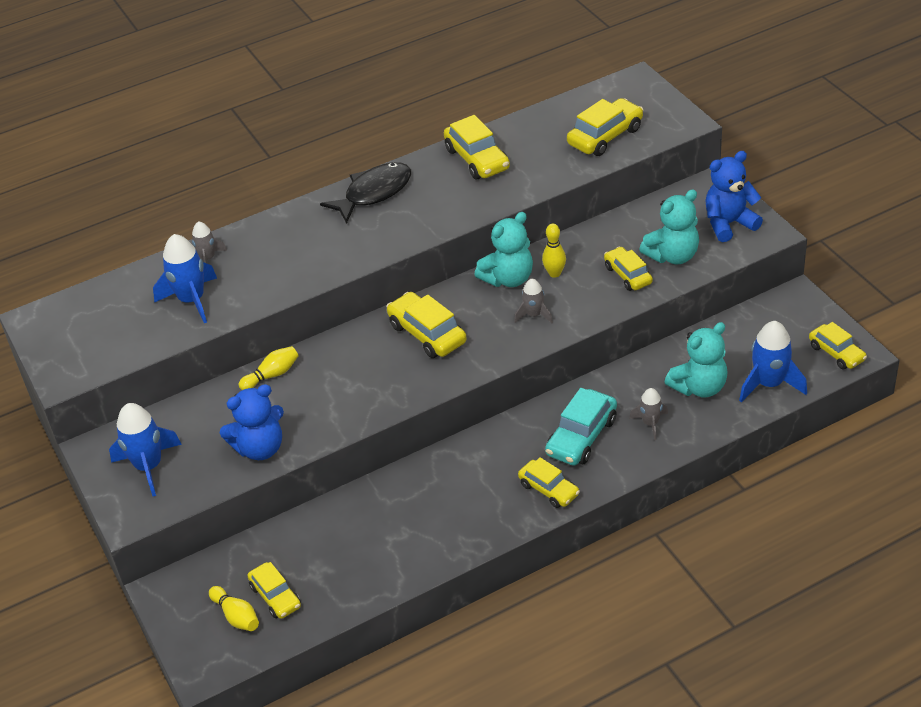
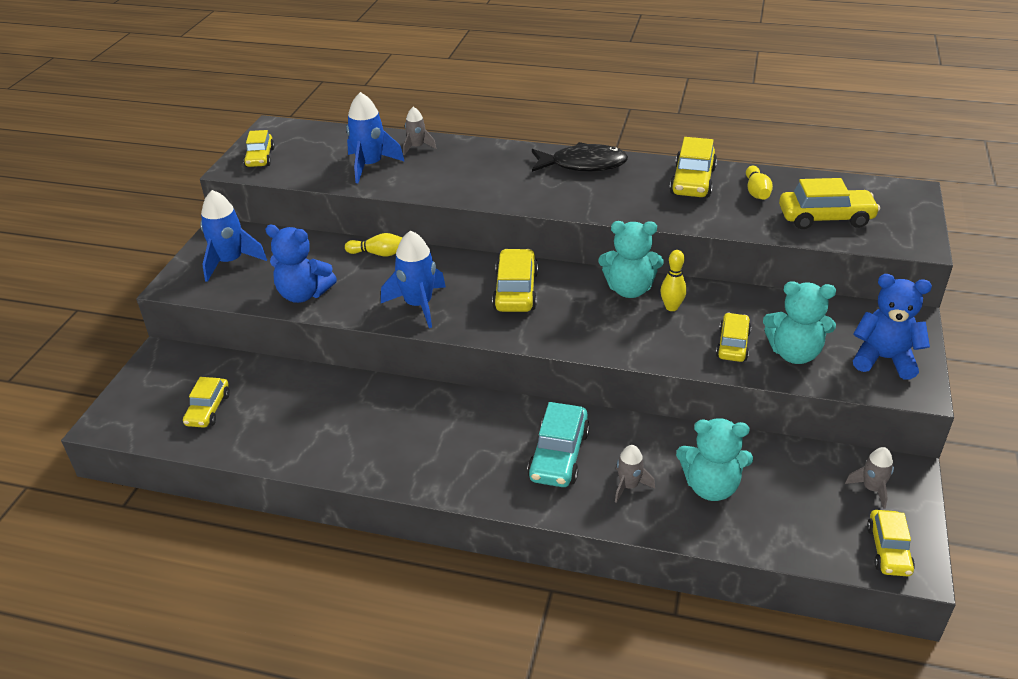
camera: 40 degrees right, 5 degrees down
(236, 616) = (171, 404): yellow bowling pin -> yellow bowling pin (756, 192)
(534, 315) = (613, 327): grey rocket -> grey rocket (871, 489)
(549, 489) = (480, 477): yellow car -> yellow car (260, 157)
(581, 436) = (559, 455): turquoise car -> turquoise car turned 60 degrees counterclockwise
(769, 384) = (782, 530): blue rocket -> blue rocket (418, 305)

